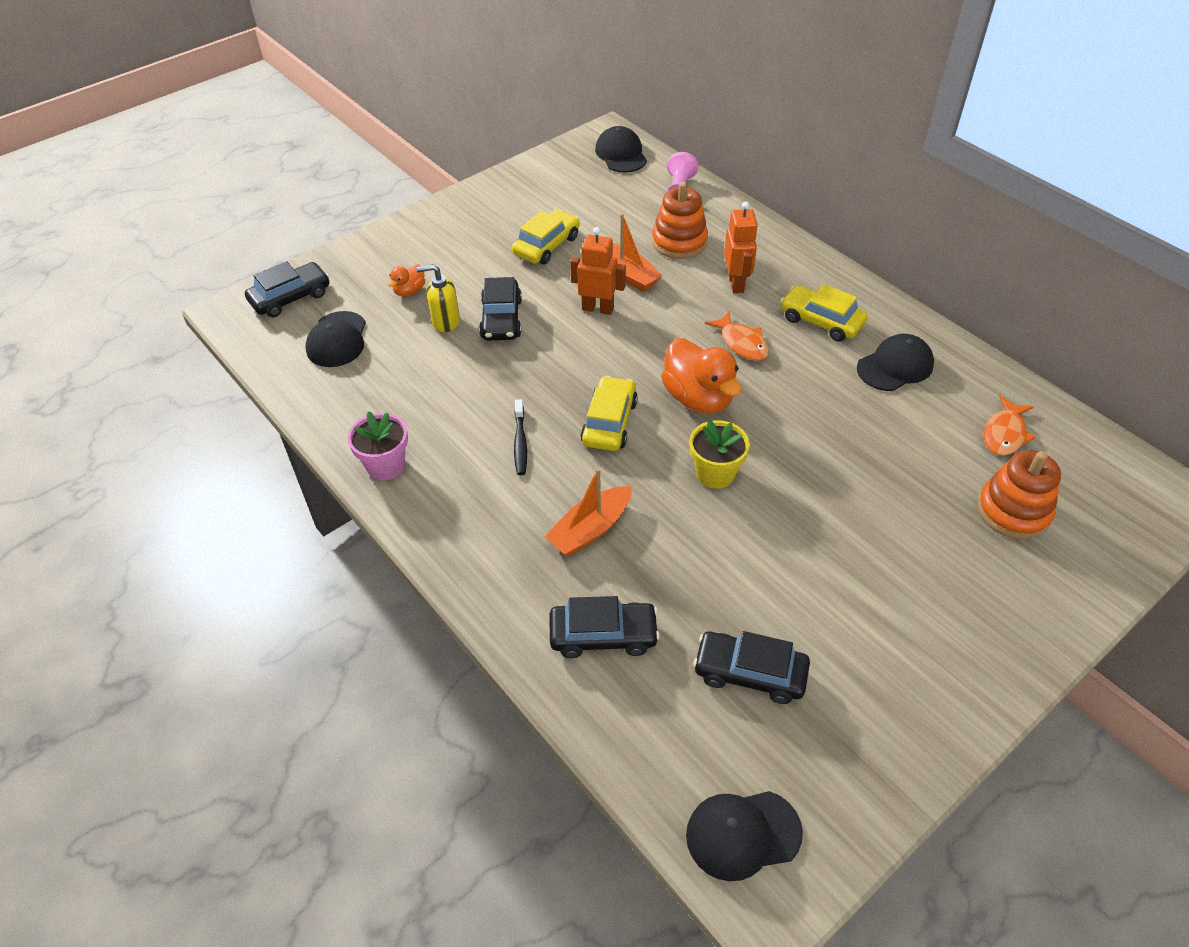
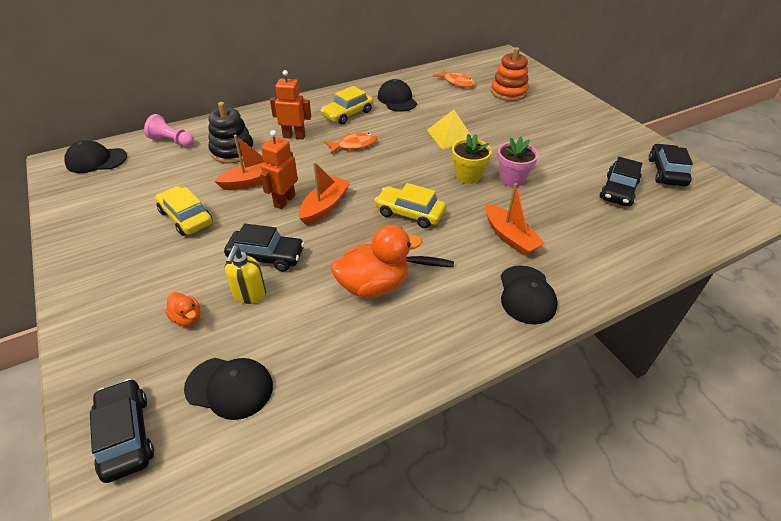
camera: 80 degrees left, 5 degrees down
(385, 465) = (425, 354): pink flower pot -> pink flower pot (512, 179)
(598, 344) = (324, 206): none -> orange boat
(603, 635) = (599, 244): black car -> black car (666, 172)
(679, 242) = (232, 151): orange stacking toy -> black stacking toy
(698, 398) = (399, 171): orange duck -> orange duck (373, 285)
(742, 834) = (720, 211): black cap -> black cap (526, 295)
(817, 443) = (450, 136): none -> yellow pyramid

